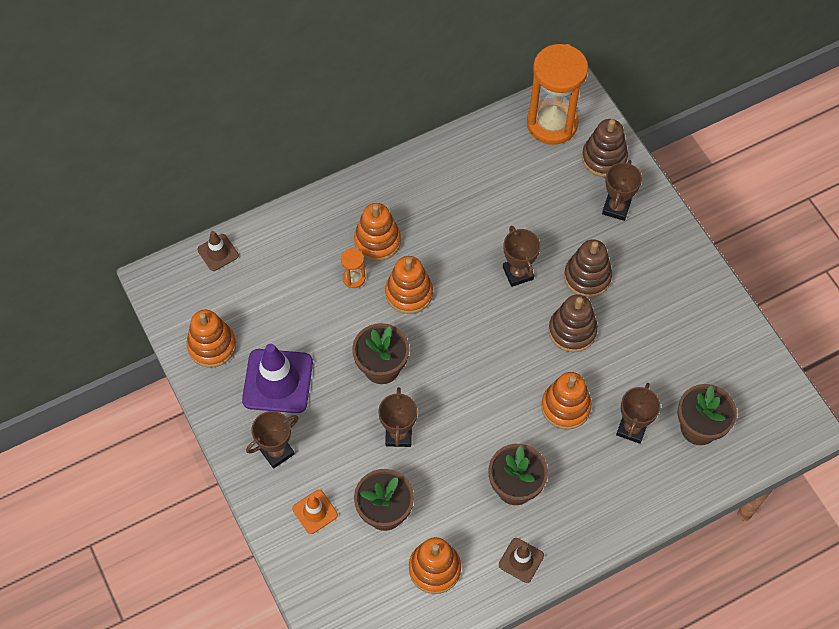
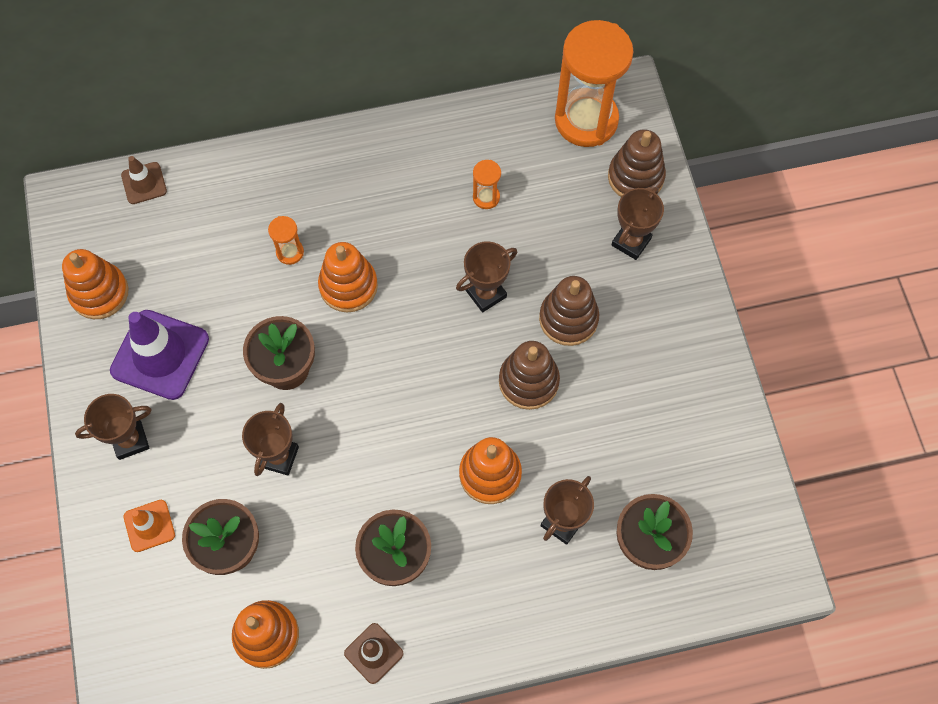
camera: 15 degrees right, 5 degrees up
(377, 241) = (332, 214): orange stacking toy -> none
(494, 200) = (486, 197): none -> orange hourglass
(518, 273) = (486, 293): brown trophy -> brown trophy turned 60 degrees clockwise

